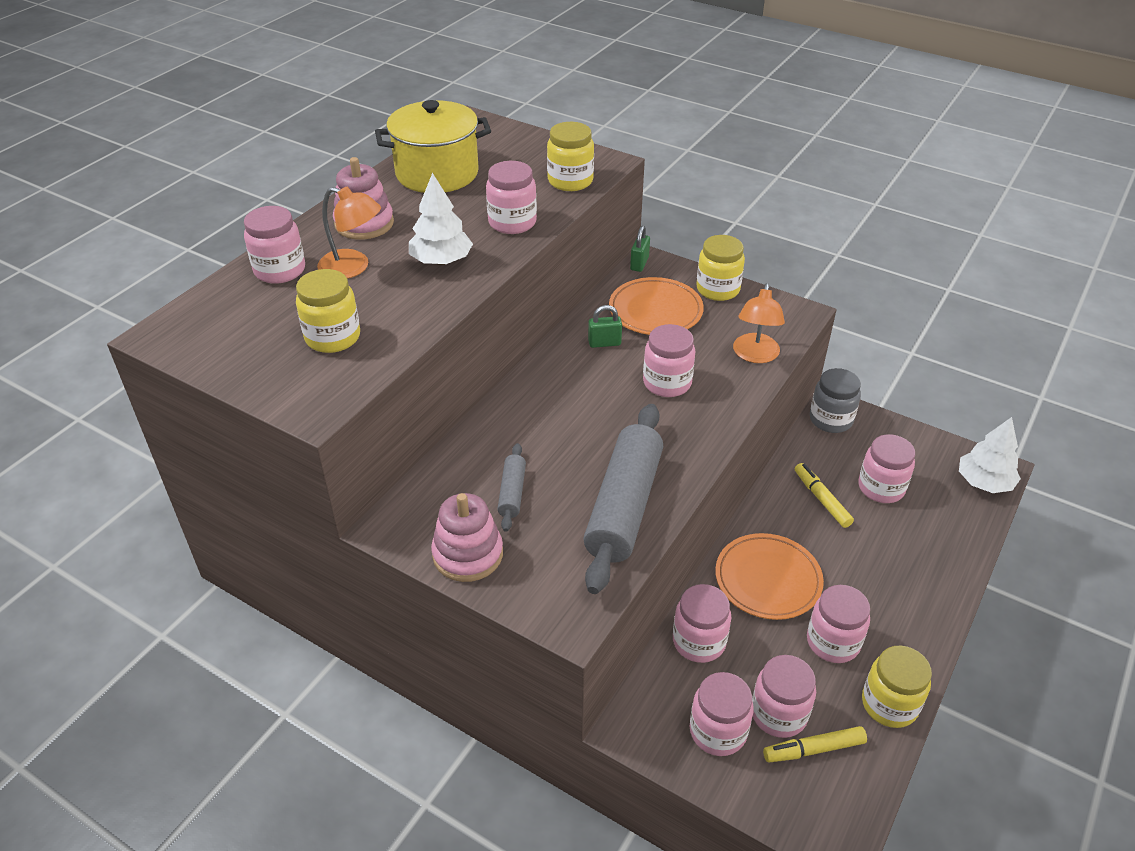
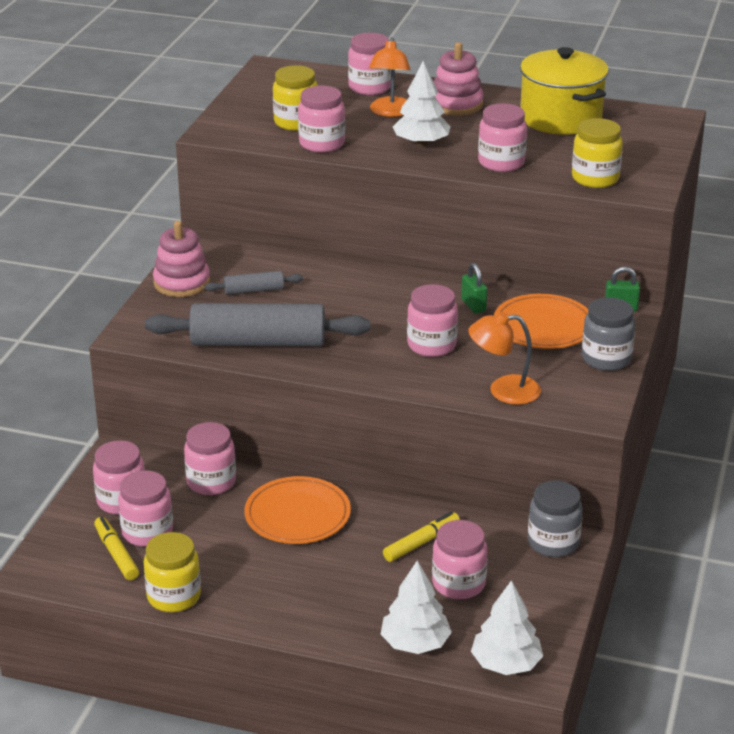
camera: 75 degrees right, 10 degrees down
(718, 289) = (606, 359): yellow jar -> grey jar
(833, 642) = (235, 559): pink jar -> pink jar (322, 144)
(960, 532) = (415, 643): none -> white tree

